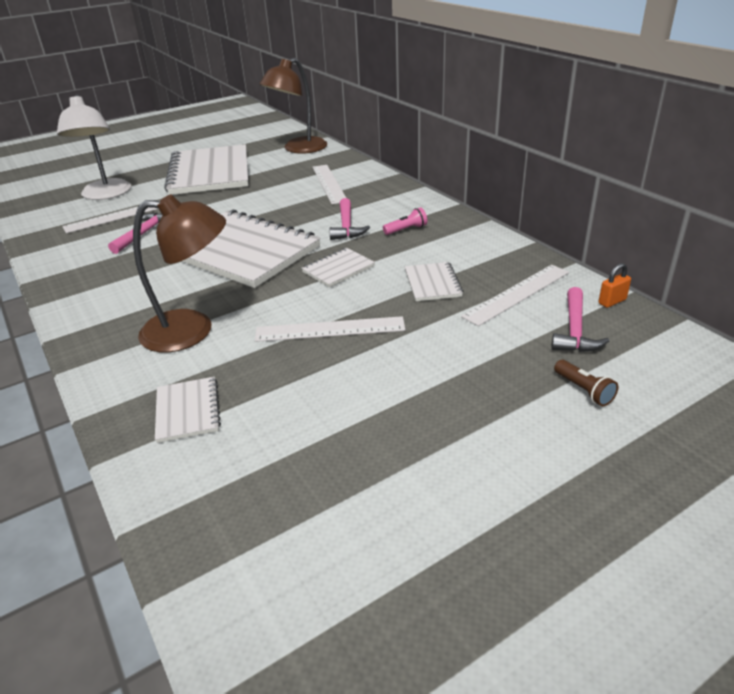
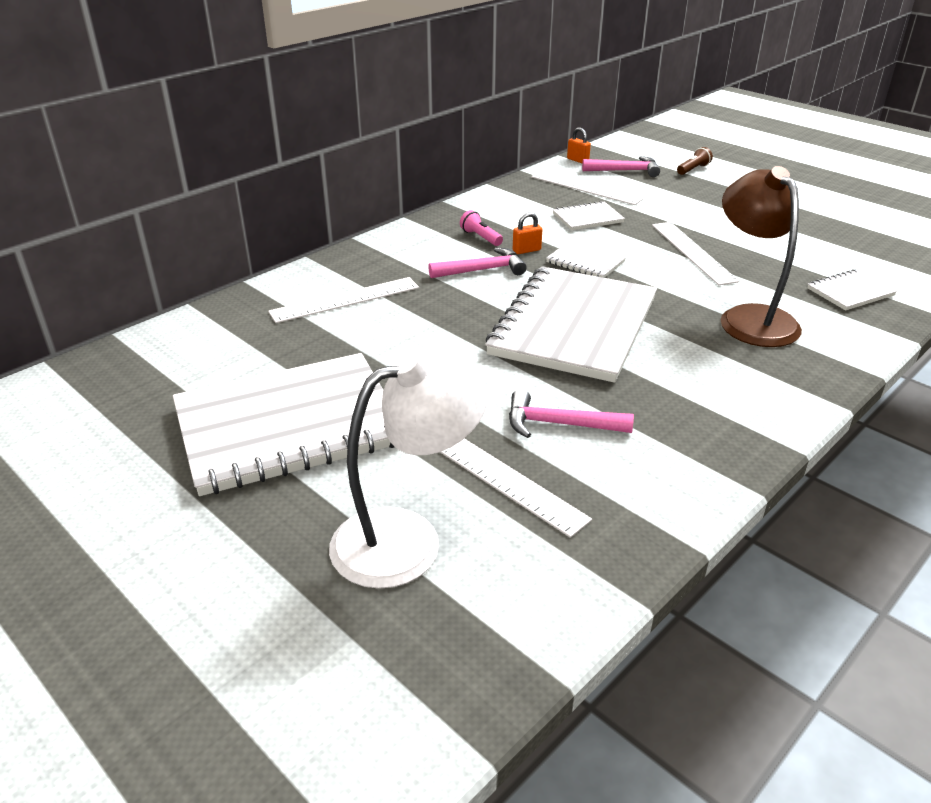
camera: 105 degrees left, 0 degrees up
(298, 149) = (177, 351): brown lamp -> none
(373, 246) = (526, 250): none -> orange padlock

